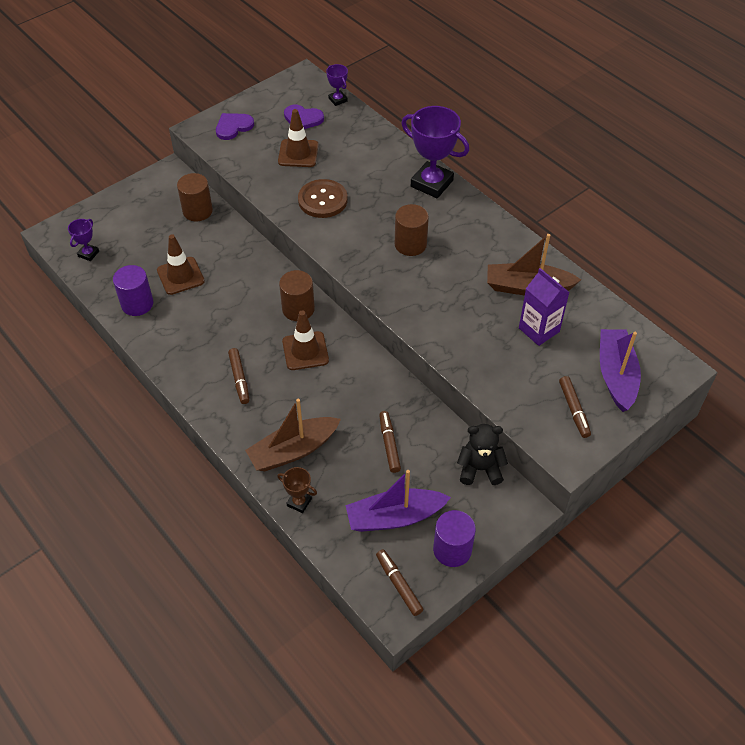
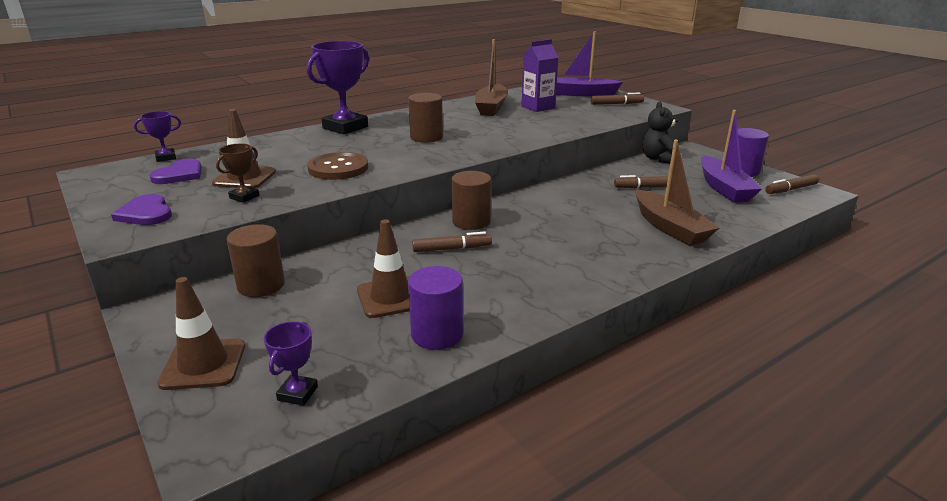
camera: 85 degrees left, 25 degrees down
(88, 254) = (297, 393): purple trophy -> purple trophy turned 75 degrees clockwise
(239, 379) = (577, 255): brown marker -> brown marker (452, 249)
(299, 502) = (732, 226): brown trophy -> brown trophy (244, 197)
(305, 351) = (534, 219): brown traffic cone -> brown traffic cone (203, 364)

